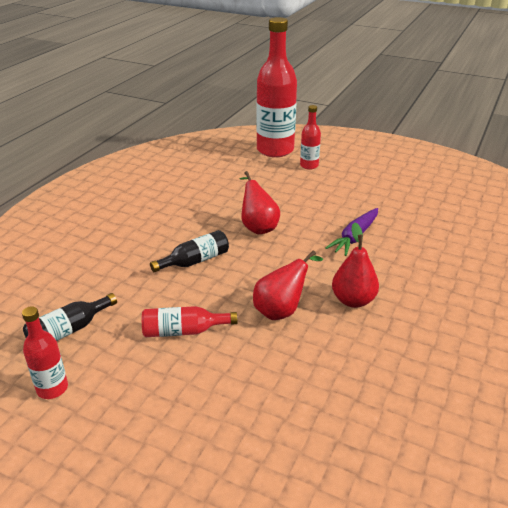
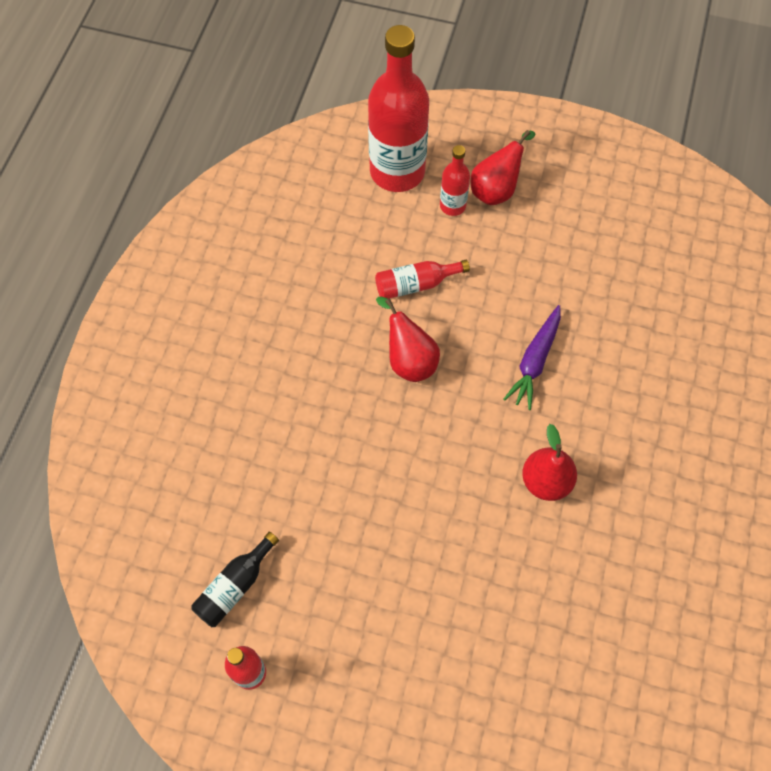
camera: 10 degrees left, 30 degrees up
(183, 331) = (365, 564): red bottle -> red bottle (416, 284)
(195, 261) = (345, 441): black bottle -> none
(282, 310) = (467, 511): red pear -> red pear (496, 189)

